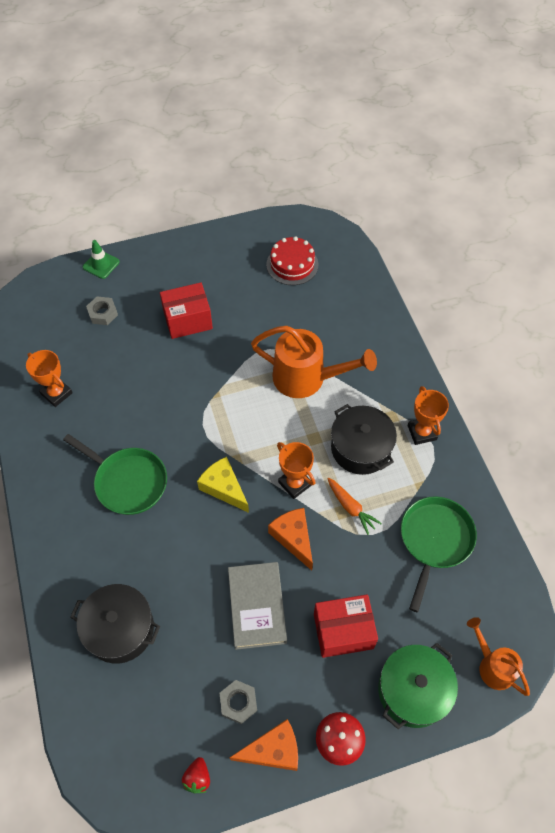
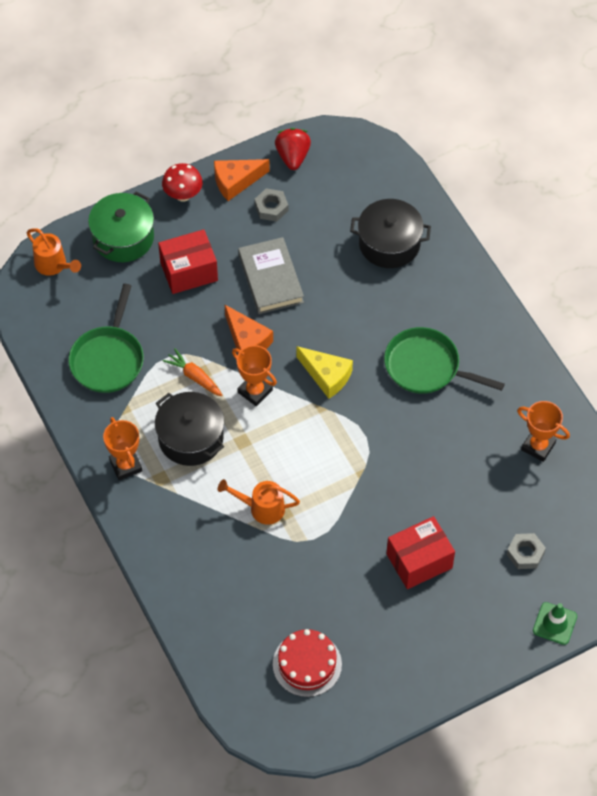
camera: 170 degrees right, 0 degrees up
(197, 778) = (293, 157): red strawberry -> red strawberry, size x1.58
(307, 378) = (261, 508): orange watering can -> orange watering can, size x0.57

